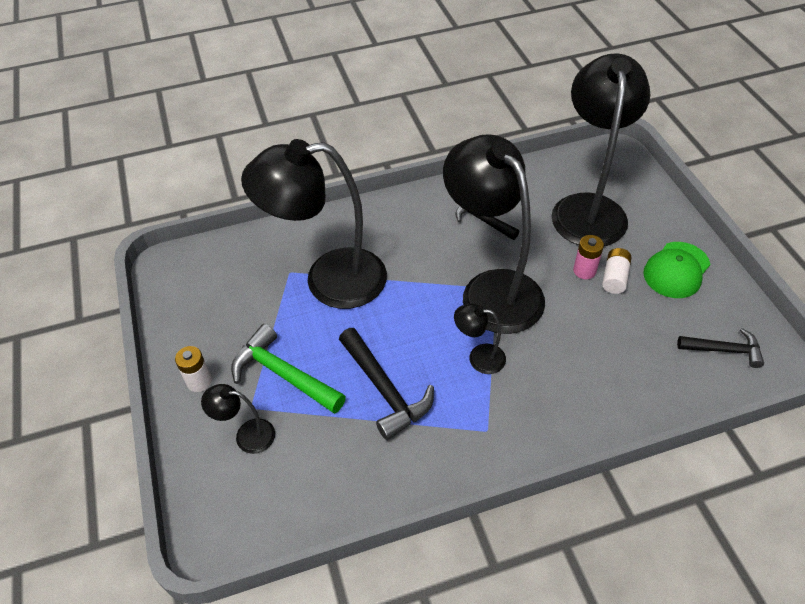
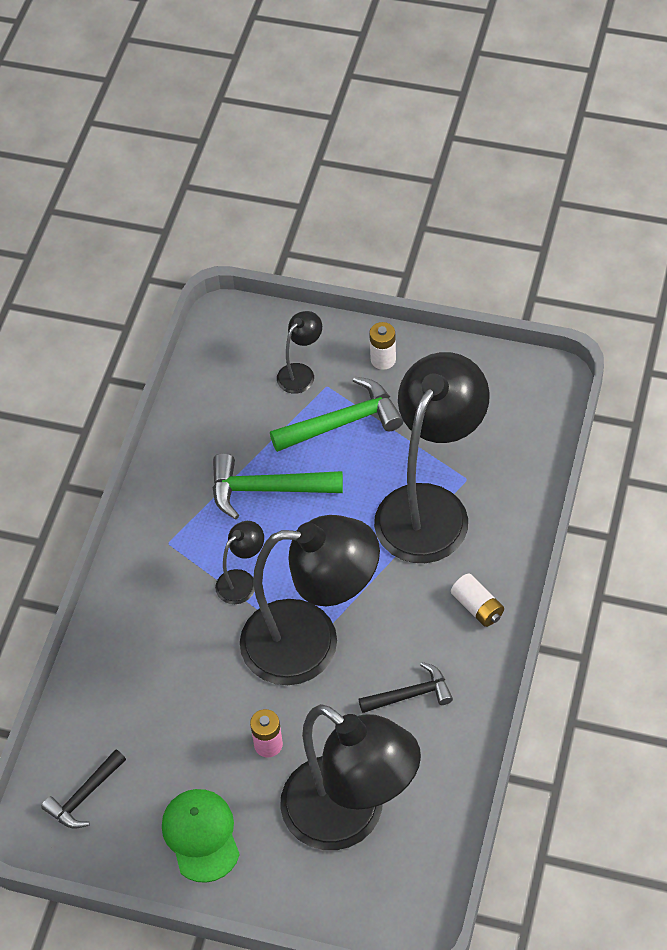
camera: 125 degrees right, 5 degrees up
(385, 390) = (267, 489): black hammer -> green hammer
(614, 277) = (238, 767): white battery -> white battery (477, 607)

